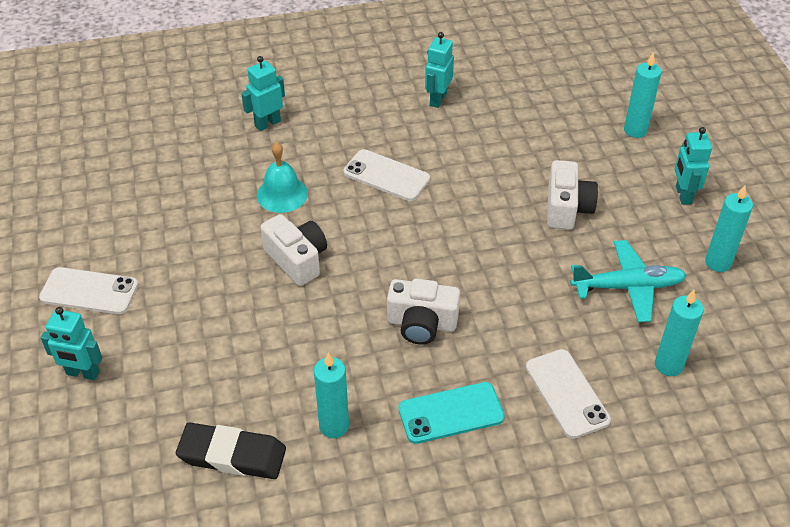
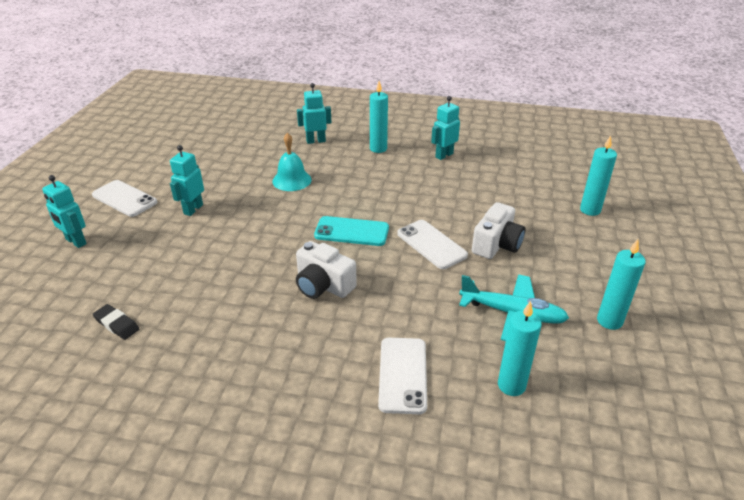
camera: 25 degrees right, 10 degrees down
(232, 455) = (116, 324): black eraser -> black eraser, size x0.58
(297, 260) = (268, 219): white camera -> none
(334, 426) = (202, 331): turquoise candle -> turquoise candle (378, 149)
(386, 176) = (372, 188): white phone -> white phone (431, 244)
(451, 413) = (296, 354): turquoise phone -> turquoise phone (351, 232)
(683, 195) = (606, 263): turquoise robot -> turquoise robot (193, 209)

